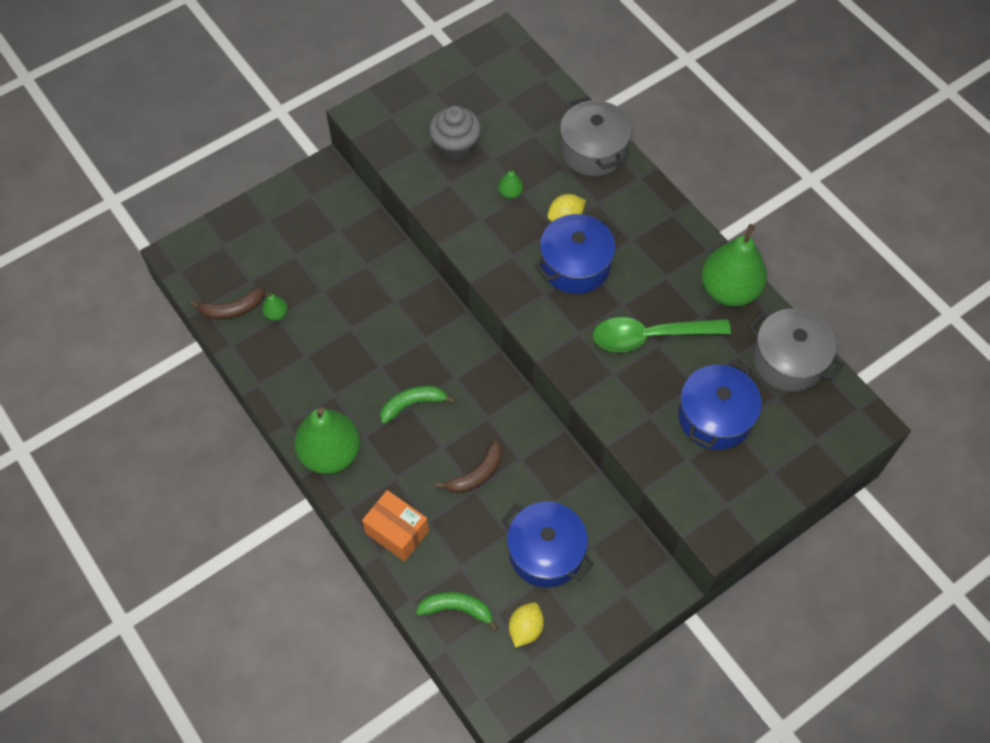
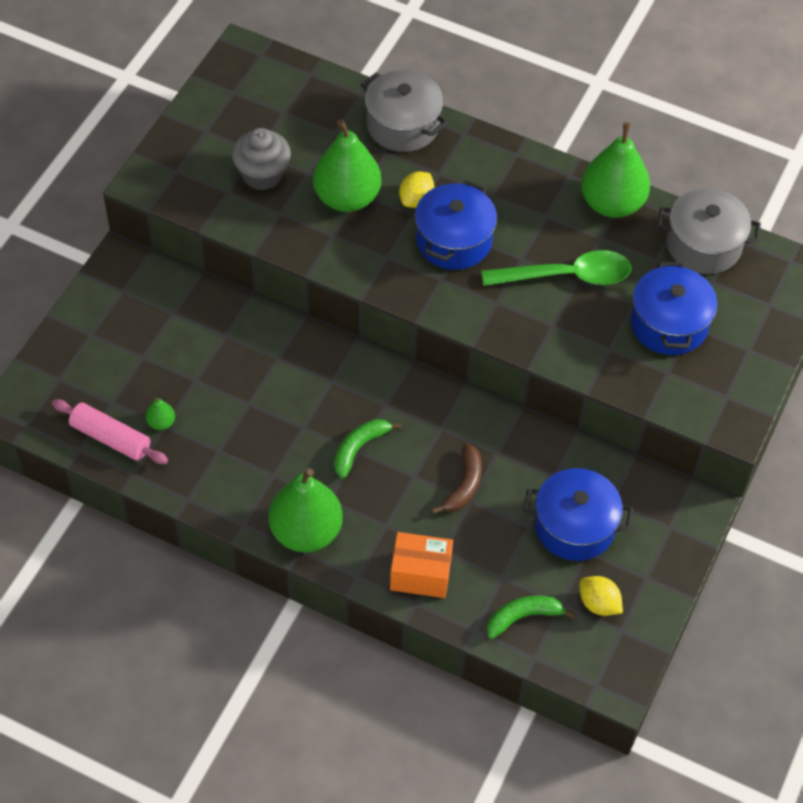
camera: 30 degrees left, 5 degrees down
(232, 309) = (111, 438): brown banana -> pink rolling pin
(510, 193) = (347, 198): green pear -> green pear, size x2.42
(525, 629) = (598, 604): yellow lemon -> yellow lemon turned 45 degrees counterclockwise
(651, 336) = (566, 276): green spoon -> green spoon turned 150 degrees counterclockwise

